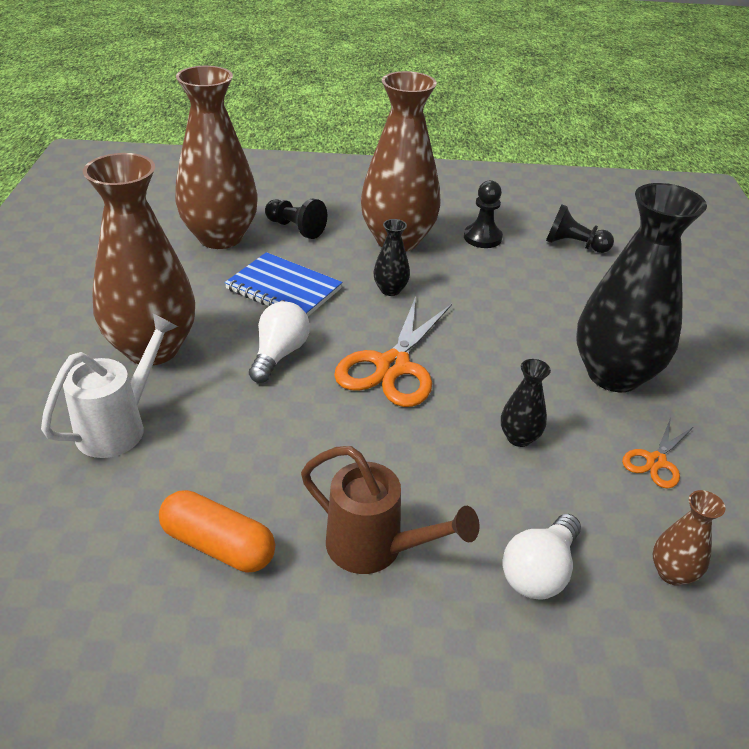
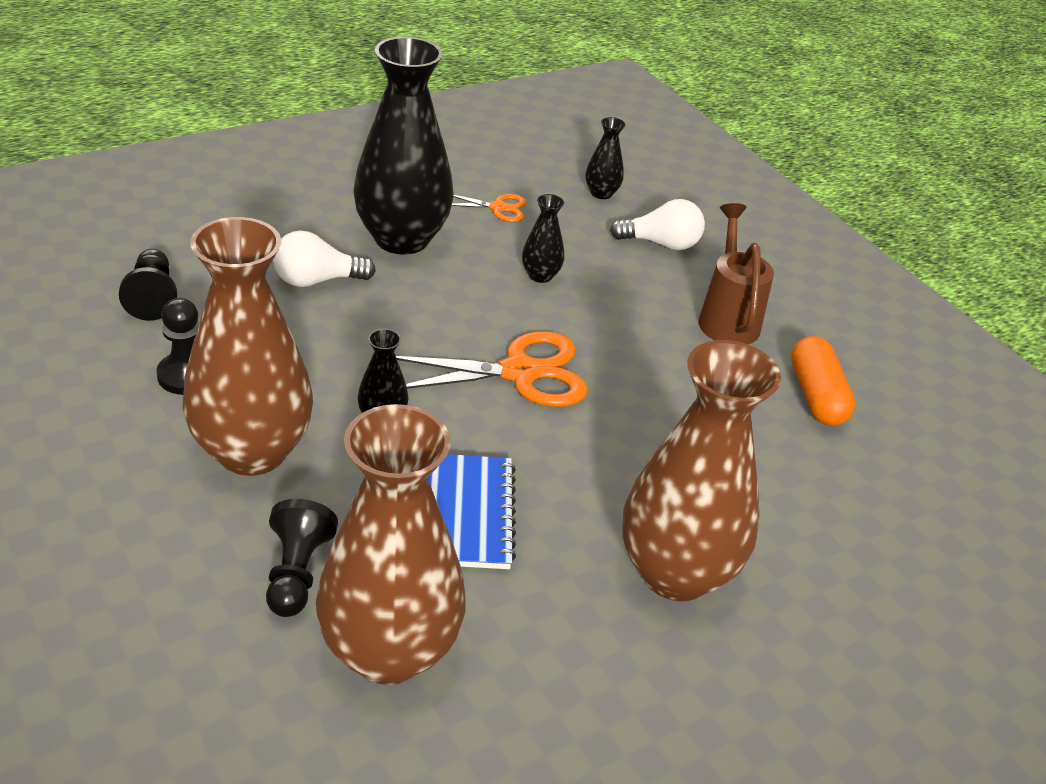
camera: 125 degrees left, 0 degrees up
(120, 425) = (790, 526): white watering can -> none
(279, 354) = (581, 461): white light bulb -> white light bulb (317, 280)
(672, 573) = (601, 193): brown vase -> black vase

